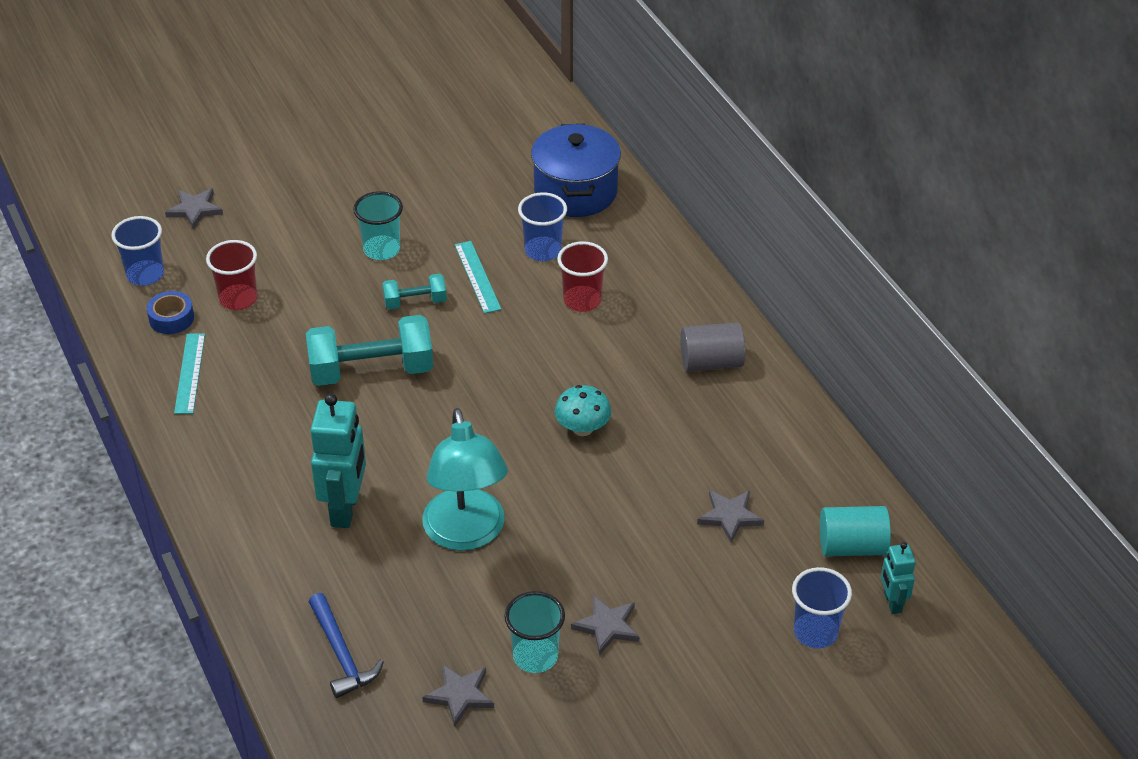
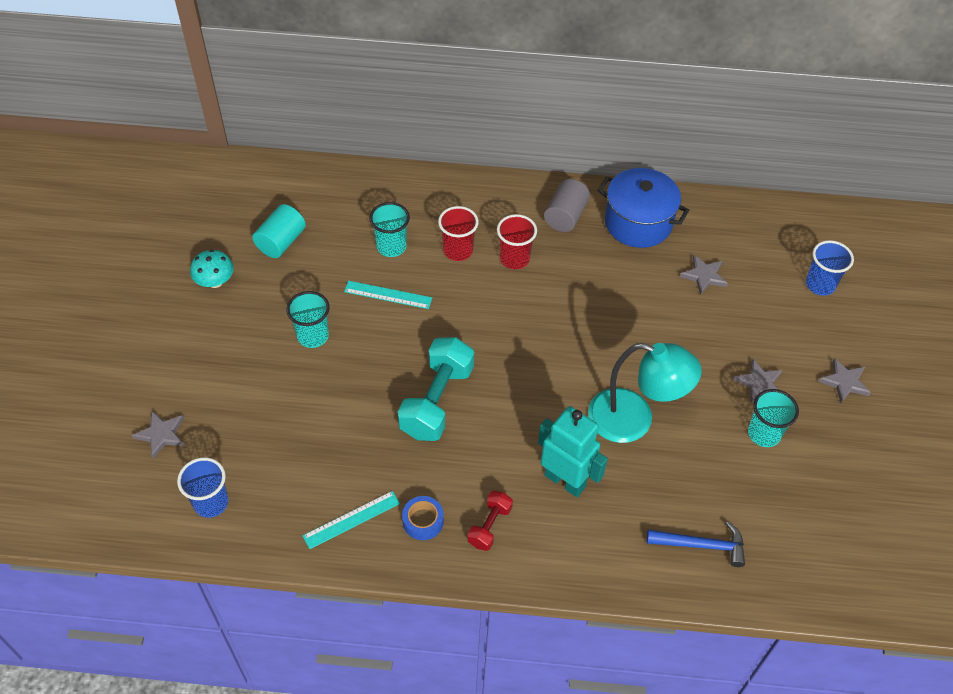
camera: 60 degrees left, 10 degrees up
(171, 318) = (278, 506): blue tape -> blue tape (423, 521)
(190, 373) = (351, 519): turquoise ruler -> turquoise ruler turned 60 degrees counterclockwise
(238, 299) = (293, 451): red cup -> red cup (514, 259)
(249, 474) = (489, 526): none -> red dumbbell
(415, 302) = (385, 342): turquoise dumbbell -> none
(460, 695) = (775, 492): grey star -> grey star (844, 382)
(543, 251) = (391, 247): blue cup -> turquoise cup
(575, 191) = (346, 200): blue pot -> blue pot (638, 223)
(582, 428) = (578, 310): turquoise mushroom -> turquoise mushroom (215, 281)
(852, 546) = (763, 233): turquoise cylinder -> turquoise cylinder (281, 242)
(892, 602) = (816, 238): turquoise robot -> none

